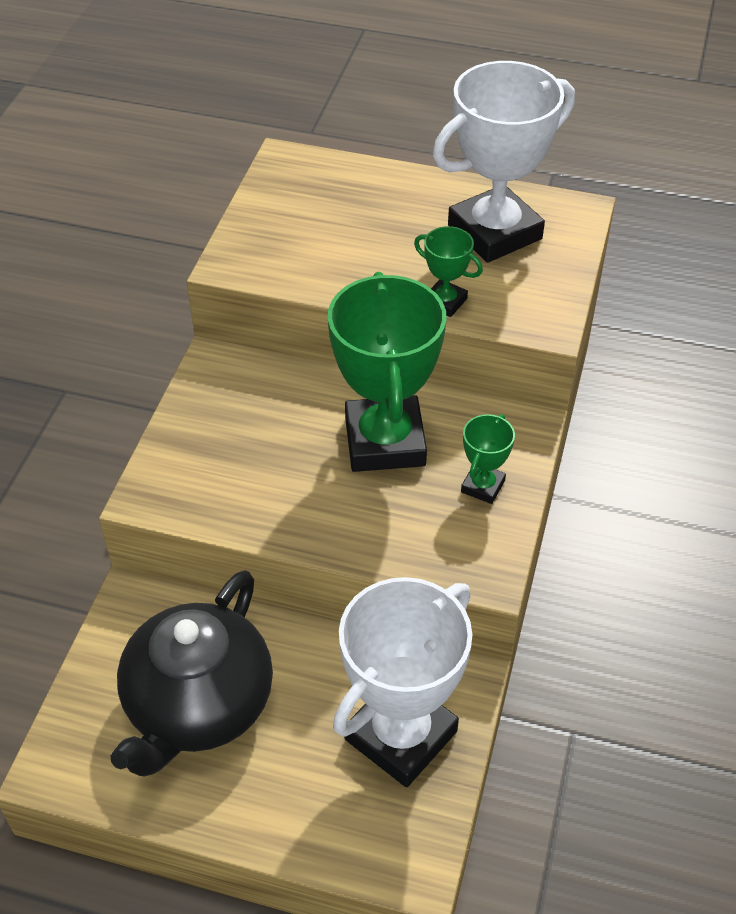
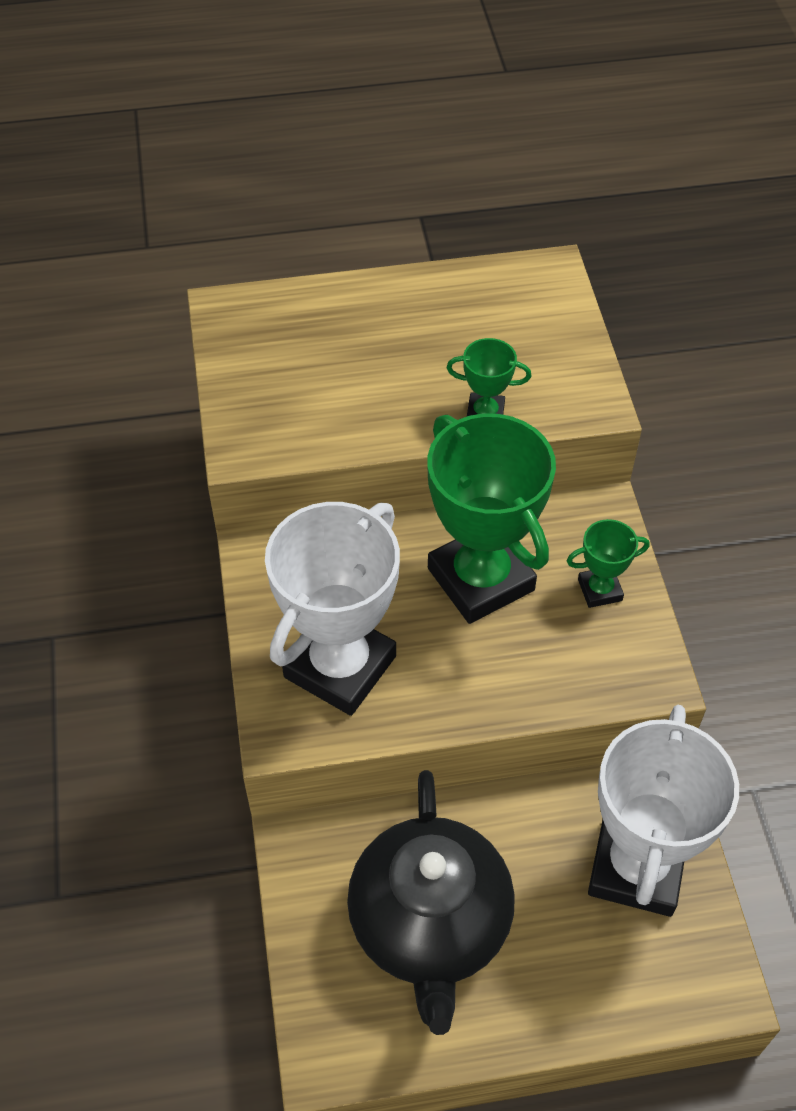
camera: 25 degrees left, 5 degrees up
(483, 486) = (599, 590): green trophy -> green trophy turned 75 degrees clockwise
(494, 232) = (487, 321): white trophy -> white trophy (340, 667)

